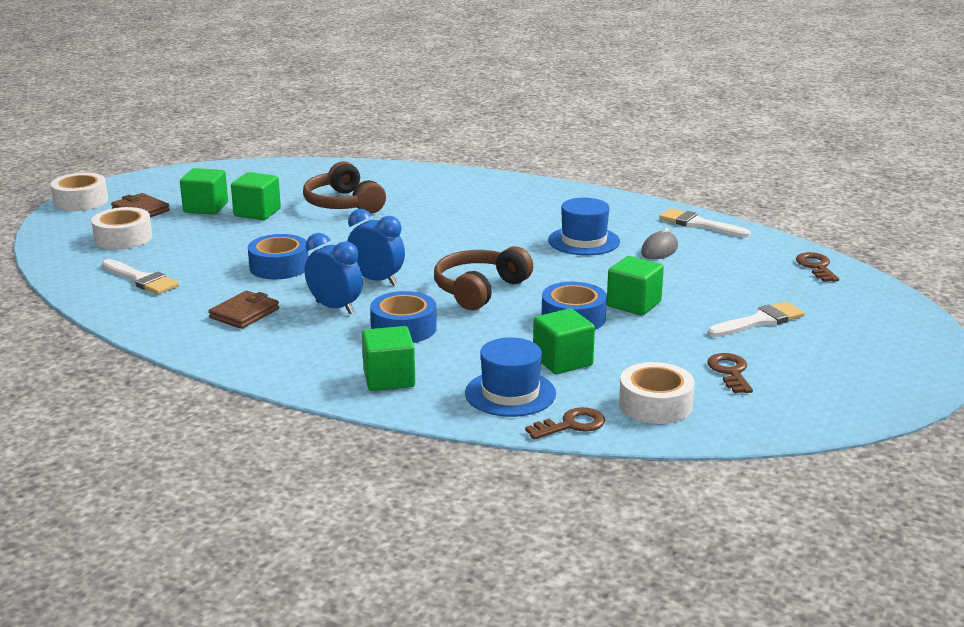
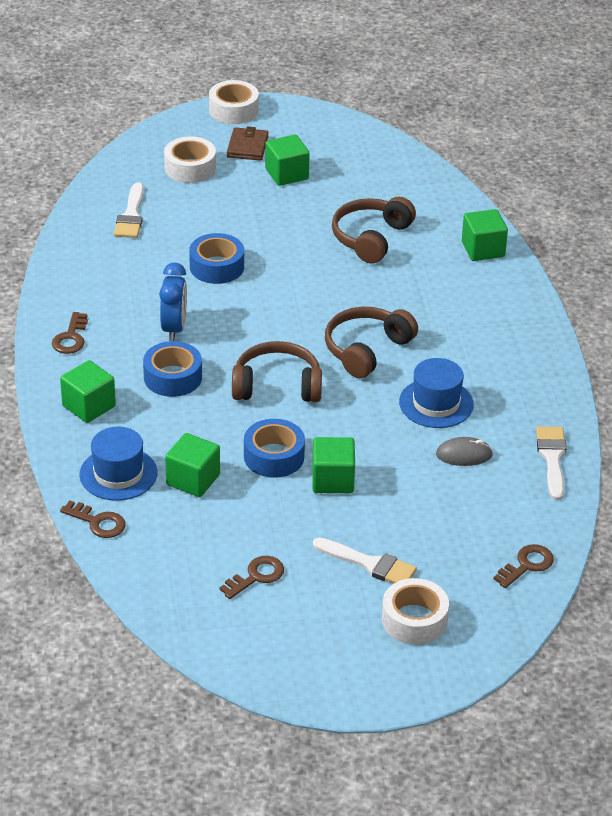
camera: 55 degrees right, 15 degrees up
(244, 313) = (124, 291): brown wallet -> none
(257, 212) = (305, 204): green cube -> green cube (483, 249)
(272, 357) = (71, 338): none -> brown key
(377, 280) = (241, 326): blue clock -> none
(481, 245) = (366, 350): none -> brown headphones
(655, 405) = (165, 554): white tape -> white tape (414, 620)

